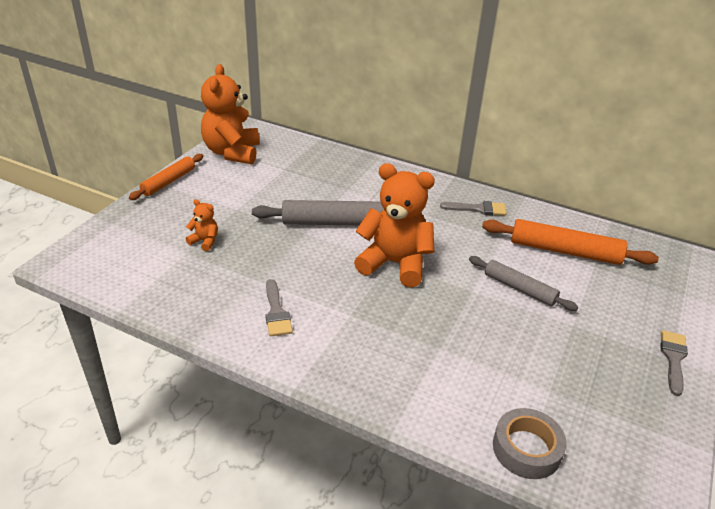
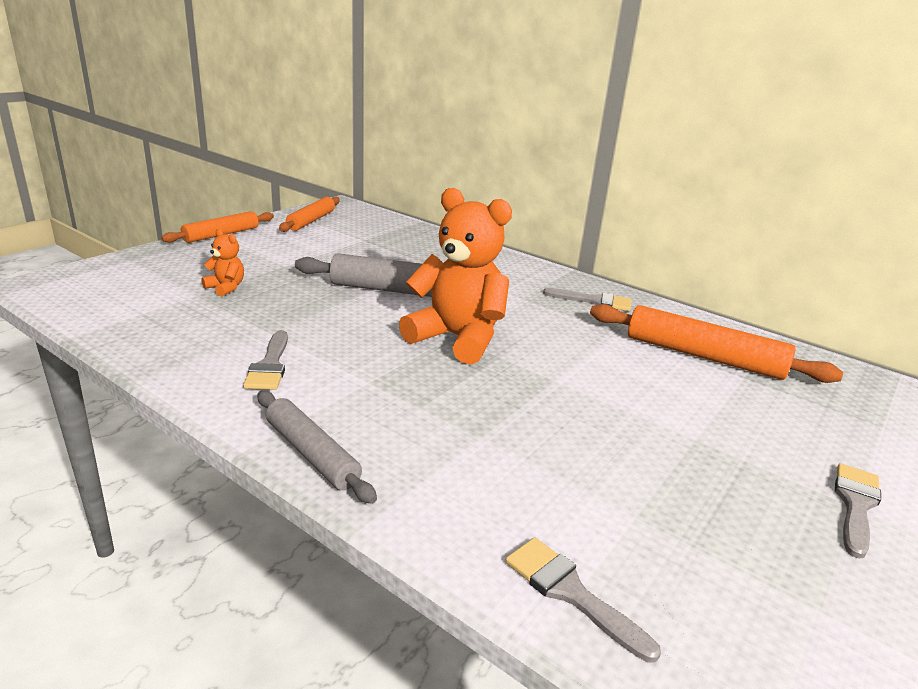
camera: 10 degrees right, 10 degrees down
(232, 153) = (311, 220): orange teddy bear -> orange rolling pin
(519, 289) = (625, 387): grey rolling pin -> grey rolling pin (312, 454)
(526, 449) = (570, 592): grey tape -> grey brush

